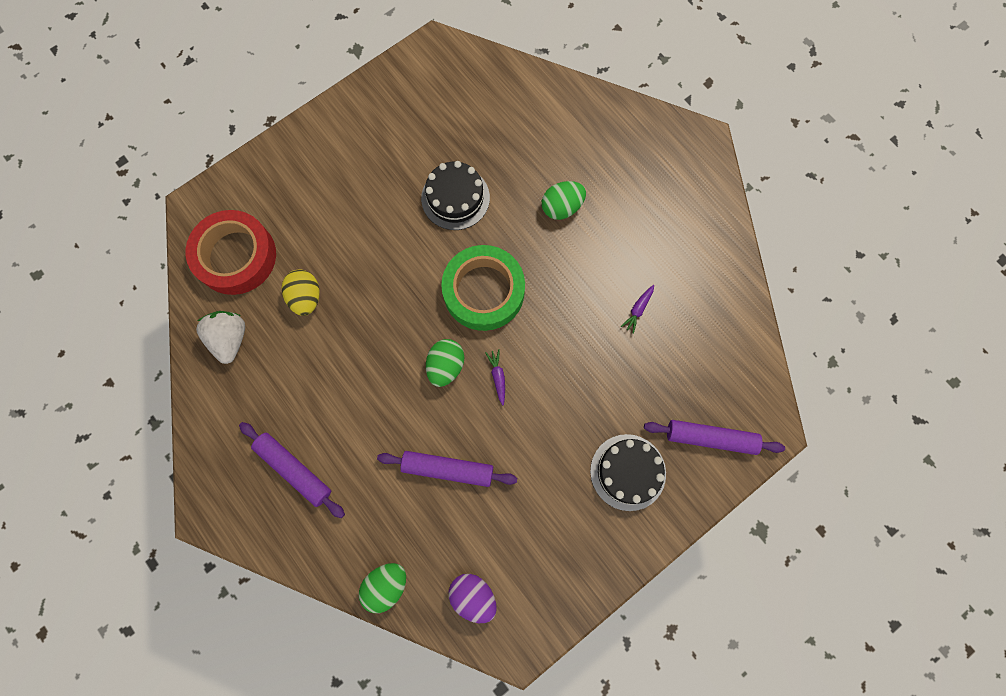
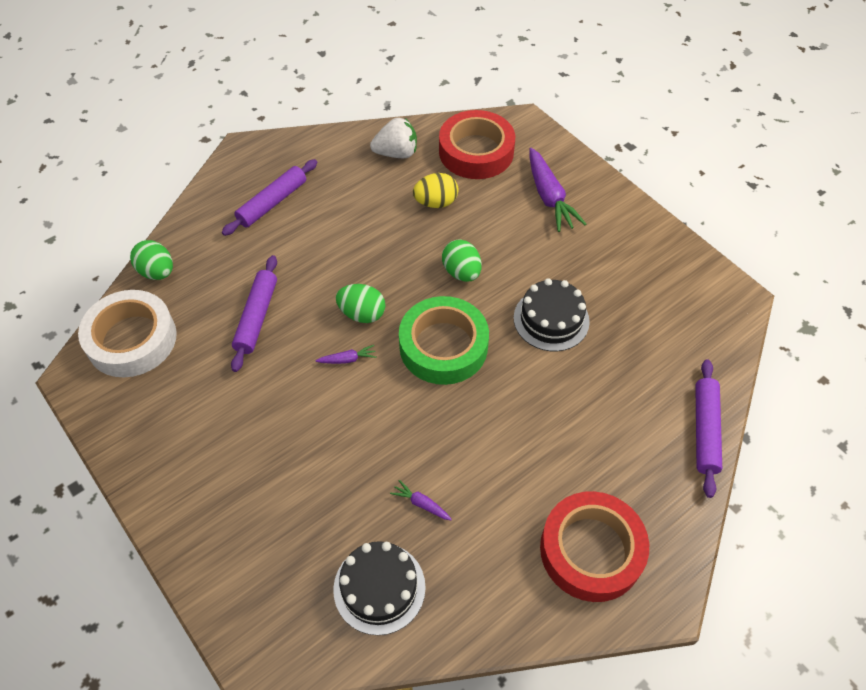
camera: 90 degrees right, 20 degrees down
(306, 189) = (549, 197): none -> purple carrot
(473, 595) = (132, 339): purple egg -> white tape
(562, 207) = (549, 424): green egg -> green egg (461, 272)
(628, 472) = (229, 484): black cake -> black cake (379, 588)
(669, 185) = (591, 550): none -> red tape
(710, 438) = (257, 580): purple rolling pin -> purple rolling pin (705, 430)

